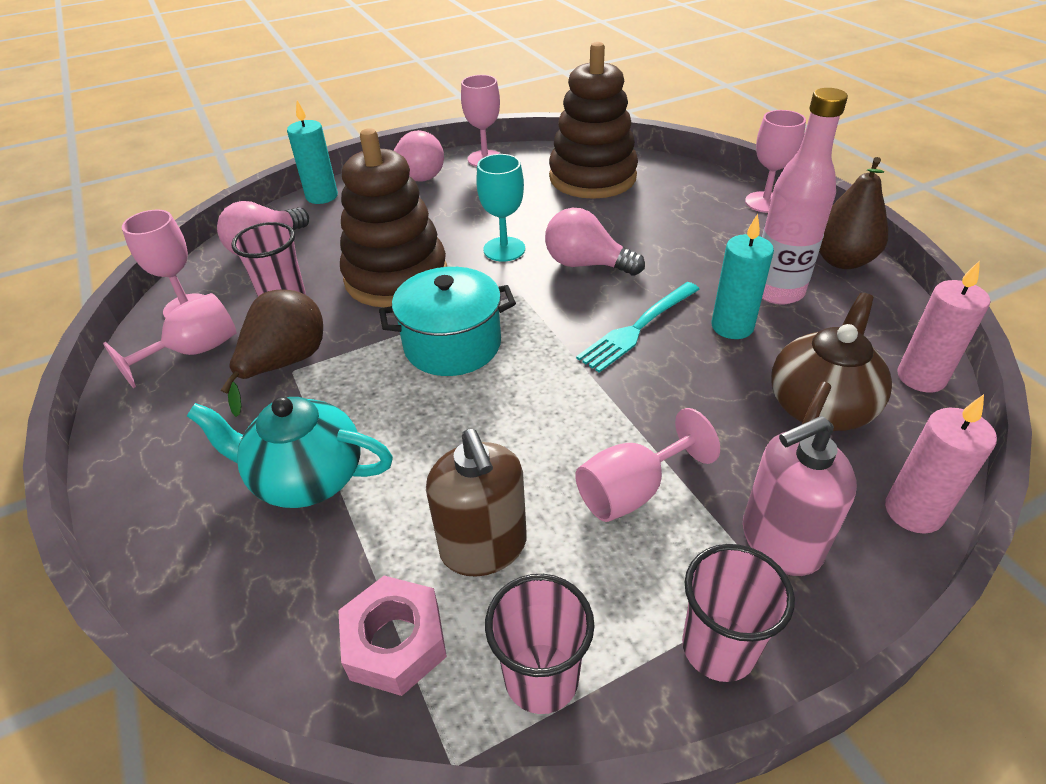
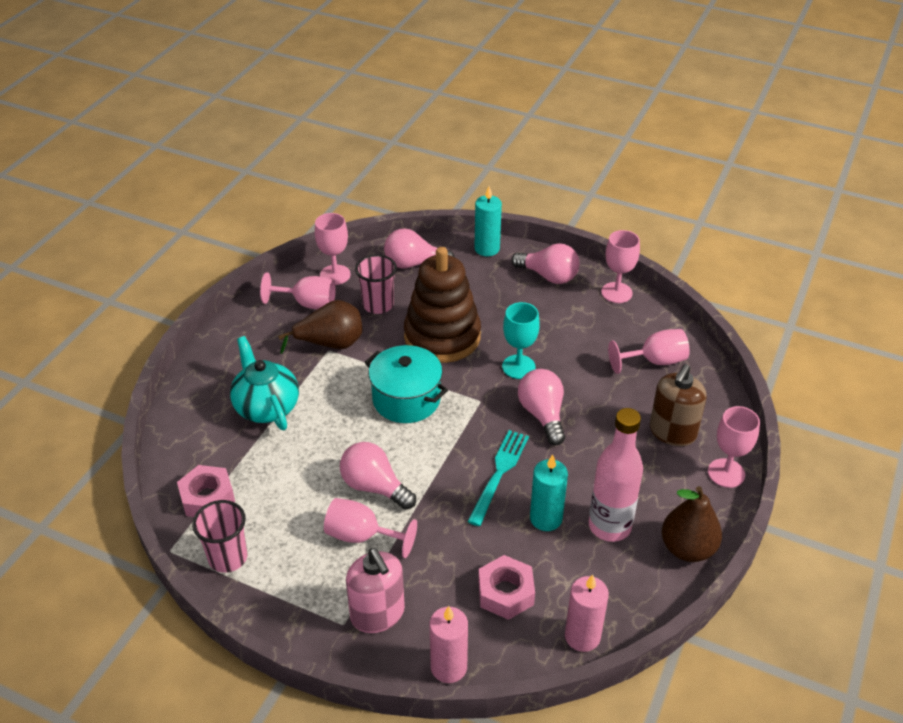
camera: 50 degrees right, 0 degrees up
(483, 547) = (279, 497): brown soap dispenser -> brown soap dispenser (672, 432)
(560, 438) = (374, 487): none -> pink light bulb
(592, 177) = (654, 361): brown stacking toy -> pink goblet
(637, 328) = (499, 473): turquoise fork -> turquoise fork turned 105 degrees clockwise
(718, 647) = (291, 615): pink cup -> none
(780, 541) = (377, 614): pink soap dispenser -> pink soap dispenser turned 150 degrees counterclockwise
(820, 405) = (505, 593): brown teapot -> pink nut

